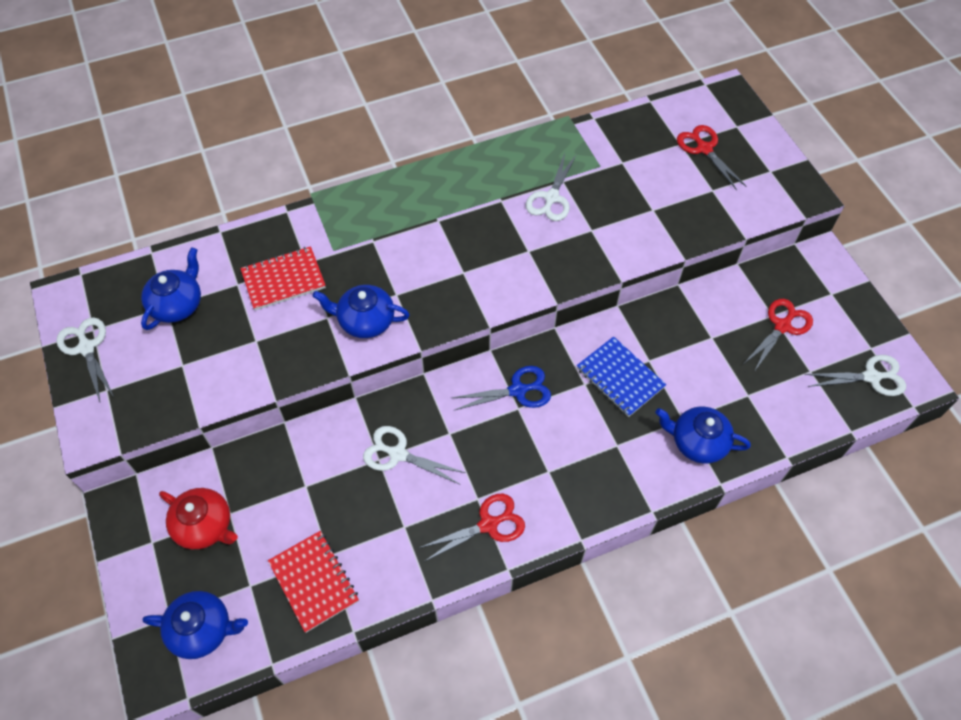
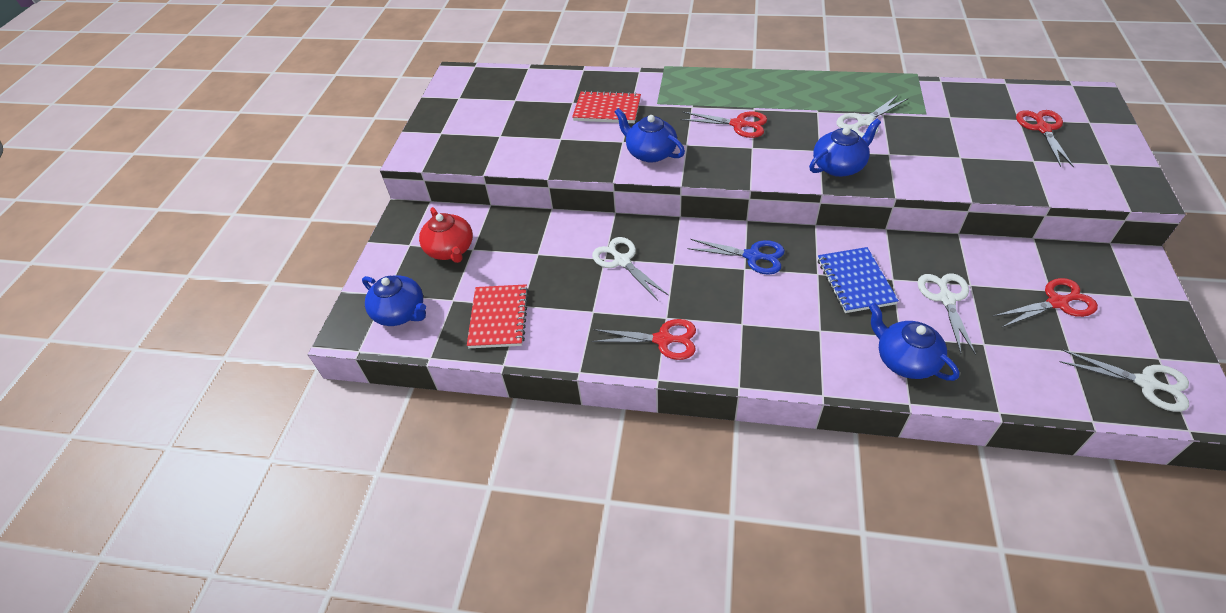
camera: 35 degrees right, 10 degrees down
(86, 348) = (447, 106): white scissors -> white scissors (946, 299)
(177, 304) = (523, 101): blue teapot -> blue teapot (839, 166)
(433, 247) = (738, 124): none -> red scissors

